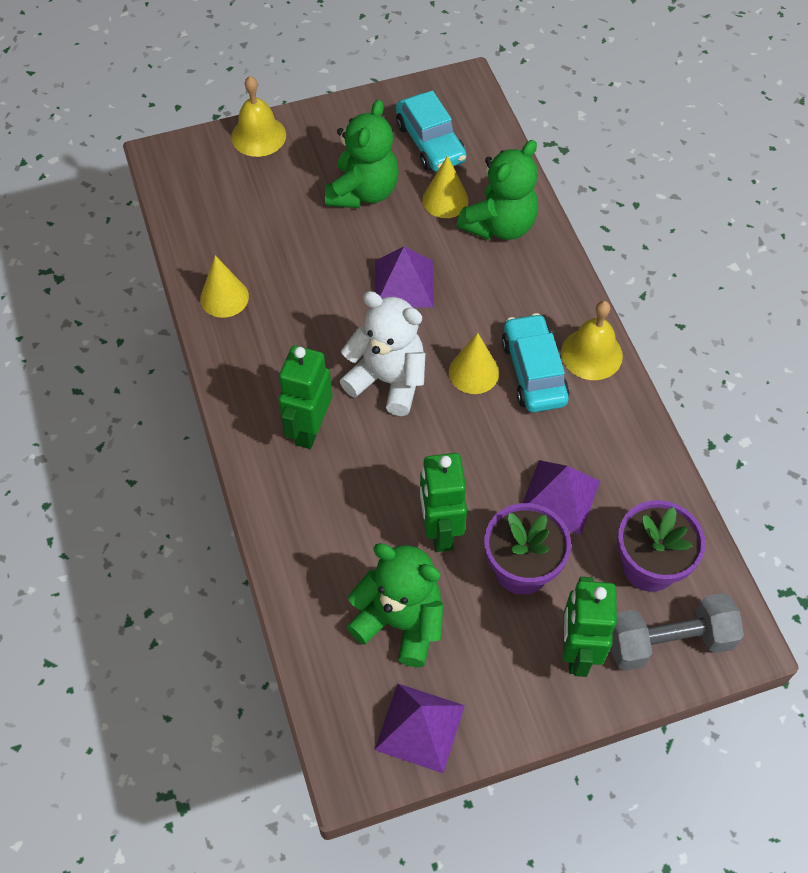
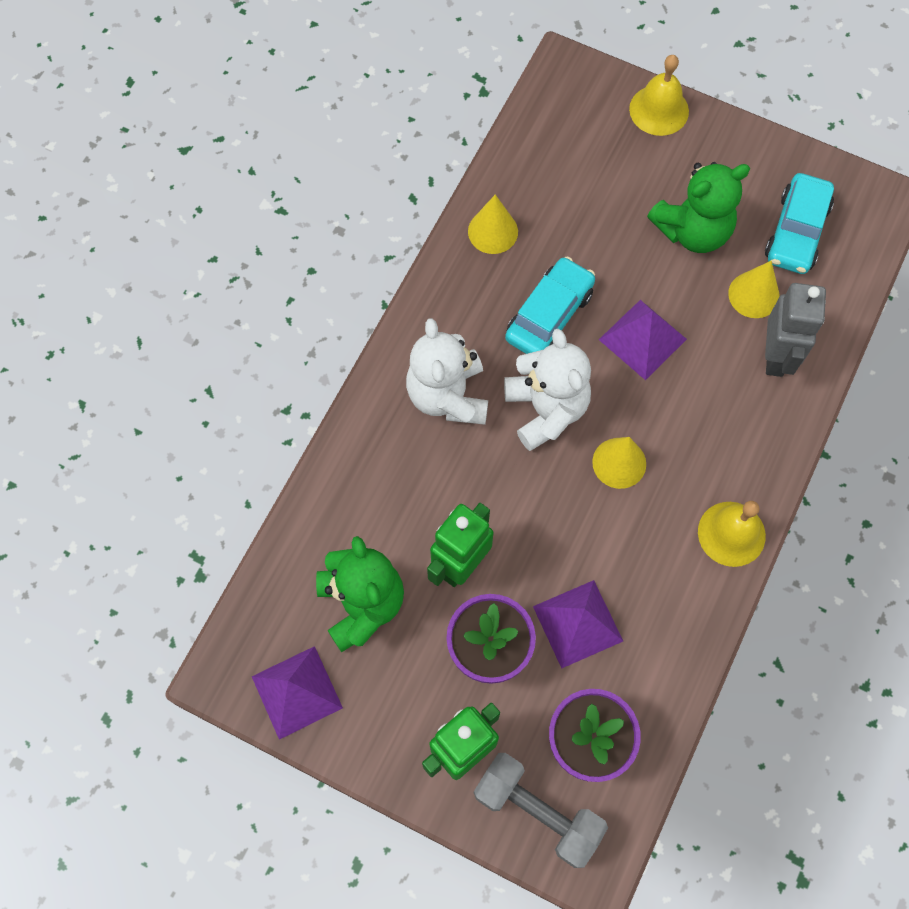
camera: 45 degrees right, 10 degrees up
(309, 429) = (448, 395): green robot -> white teddy bear
(500, 225) = (776, 356): green teddy bear -> grey robot
(533, 371) = (667, 505): turquoise car -> turquoise car (549, 315)

